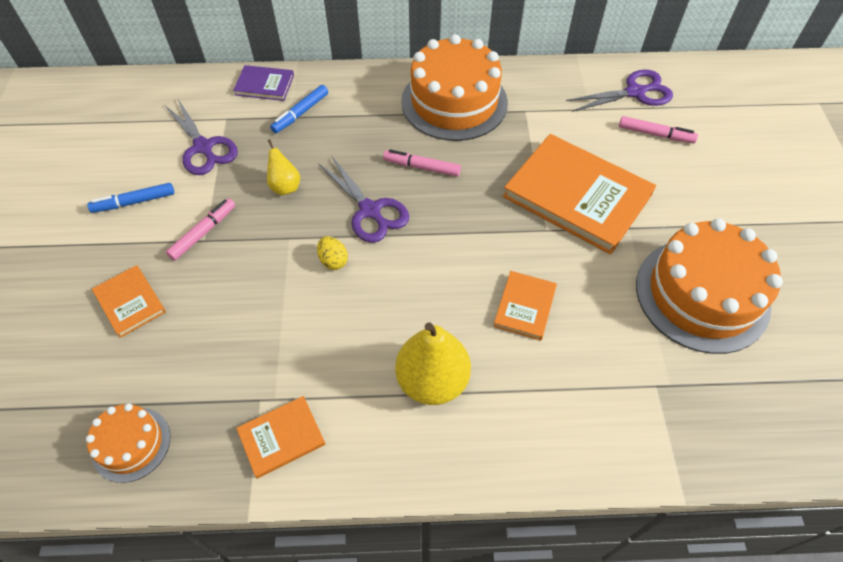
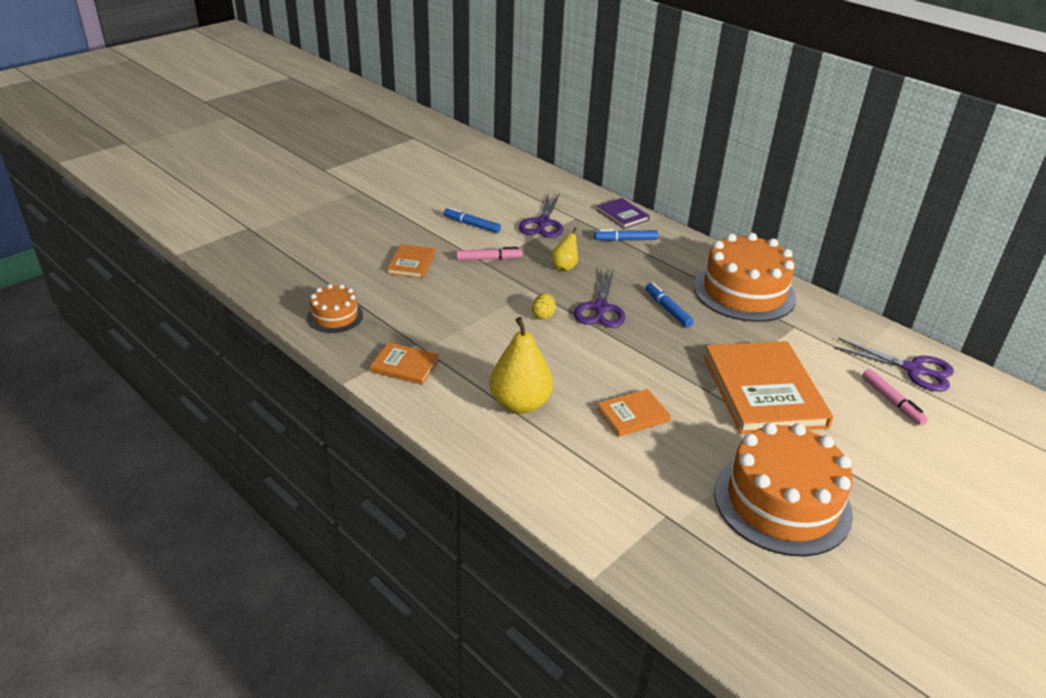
camera: 45 degrees right, 20 degrees down
(422, 167) = (668, 309): pink marker -> blue marker

